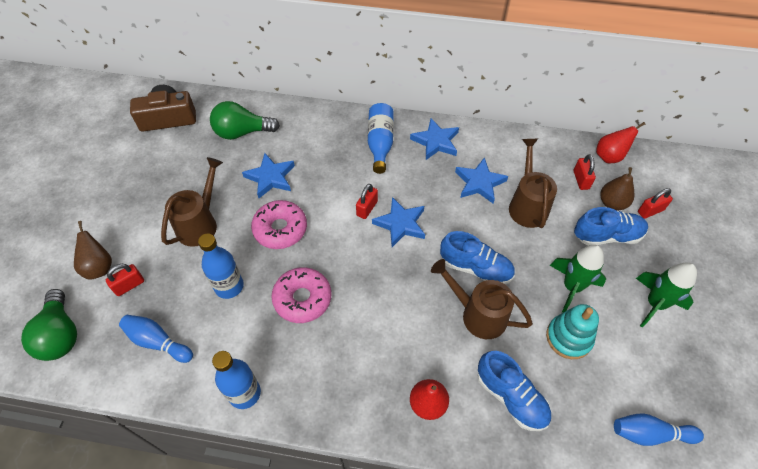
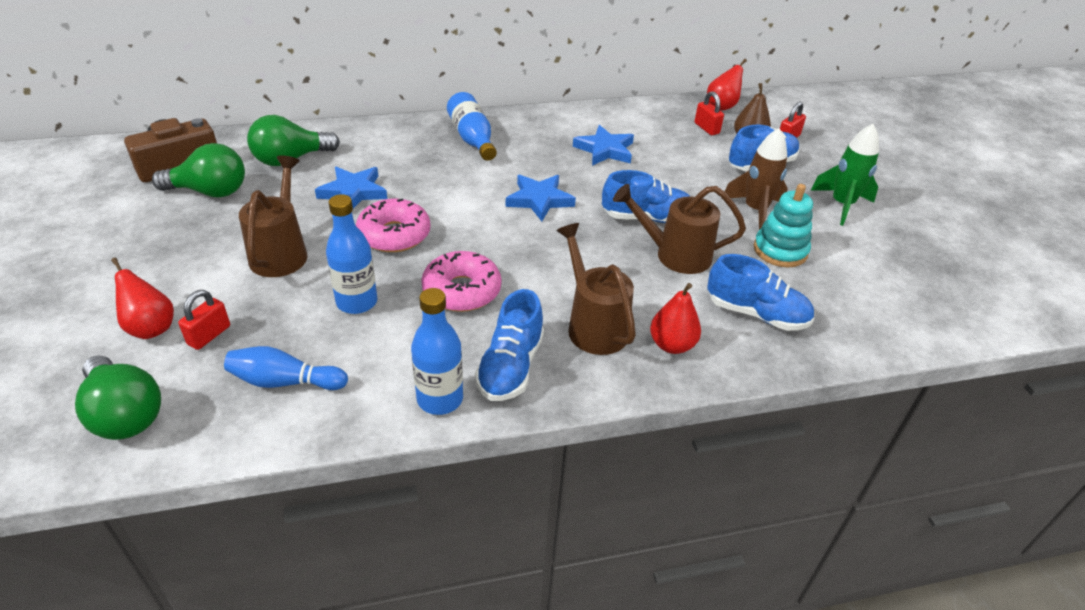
camera: 25 degrees left, 15 degrees down
(99, 267) = (151, 328): brown pear -> red pear
(178, 151) = (210, 192): none -> green light bulb
(303, 382) = (511, 367): none -> blue shoe
(367, 208) = (491, 195): red padlock -> none
(436, 142) = (535, 126): blue star -> none
(527, 204) = (666, 157): brown watering can -> brown watering can (593, 325)
(571, 287) = (755, 210): green rocket -> brown rocket
(650, 434) = (909, 305): blue bowling pin -> none

